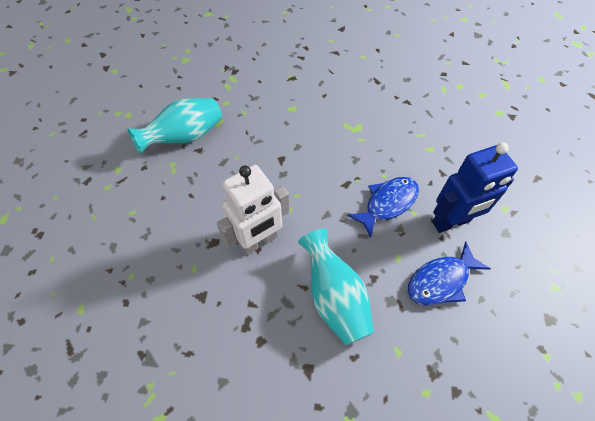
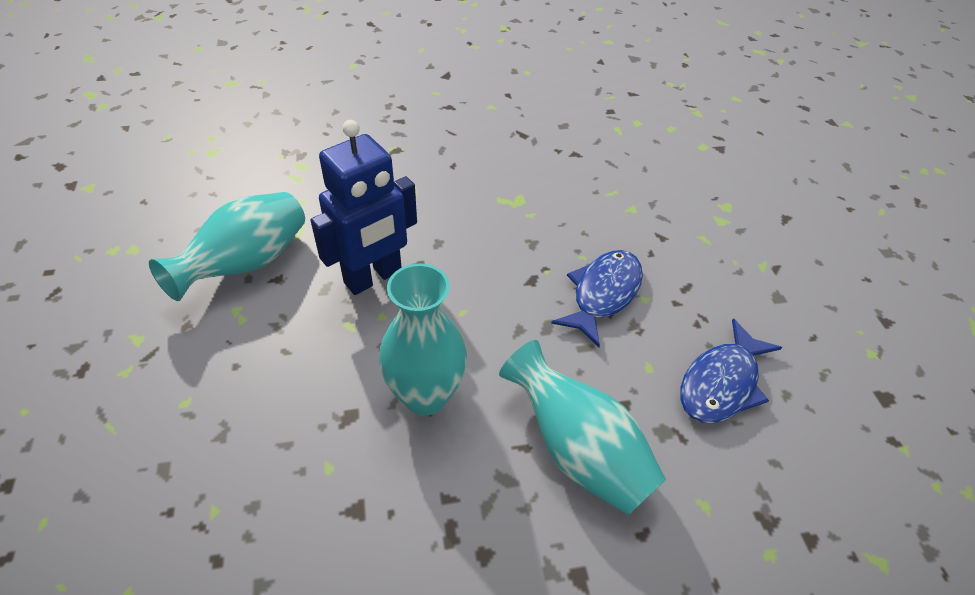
camera: 20 degrees left, 10 degrees down
(258, 241) = (425, 395): white robot -> turquoise vase
(451, 222) = (701, 299): blue robot -> blue robot (373, 277)

